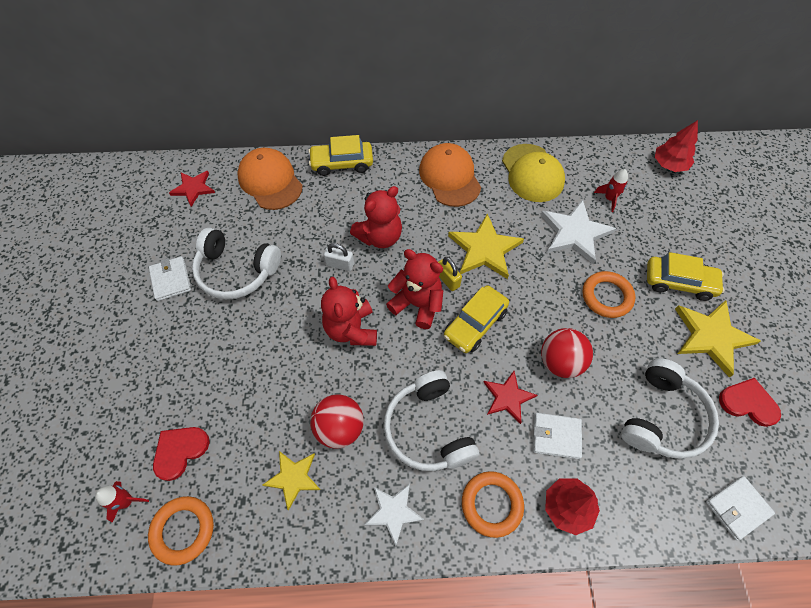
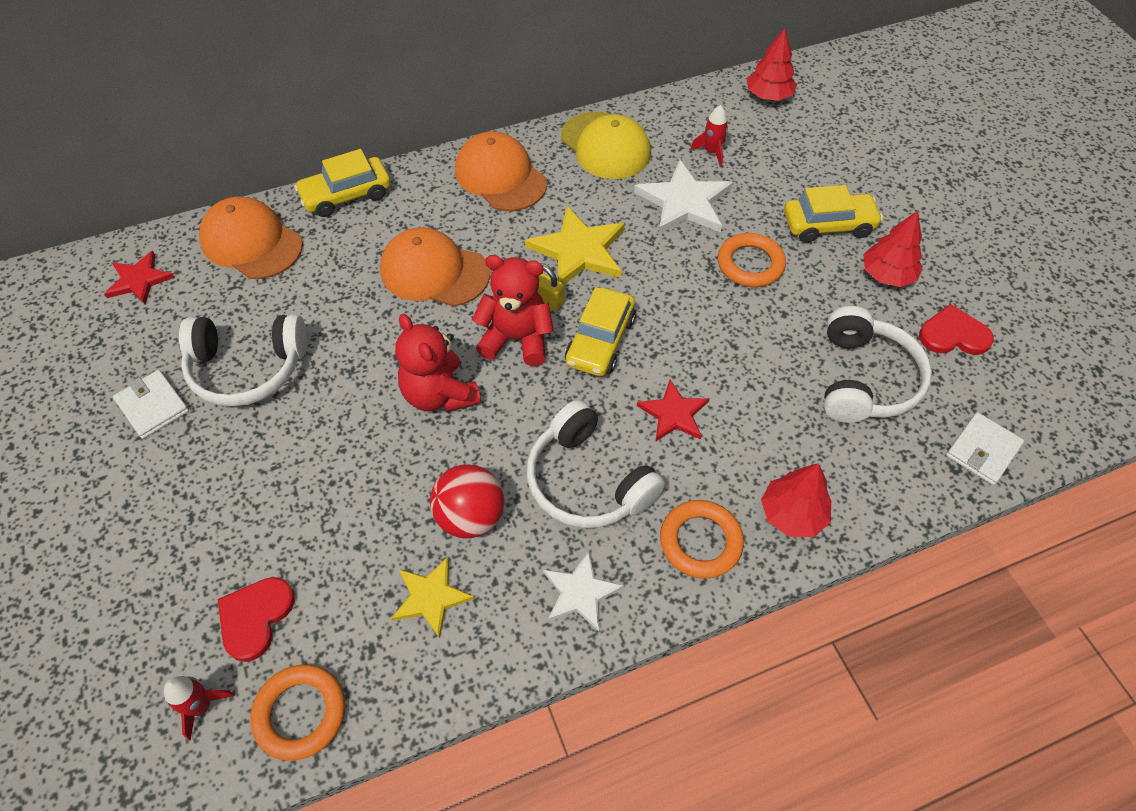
camera: 20 degrees left, 5 degrees down
(340, 264) = (393, 320): white padlock -> none
(380, 236) = (434, 272): red teddy bear -> orange cap
(556, 436) = (749, 440): white wallet -> none
(560, 362) = (722, 354): red ball -> none
(711, 336) = (887, 275): yellow star -> red tree

